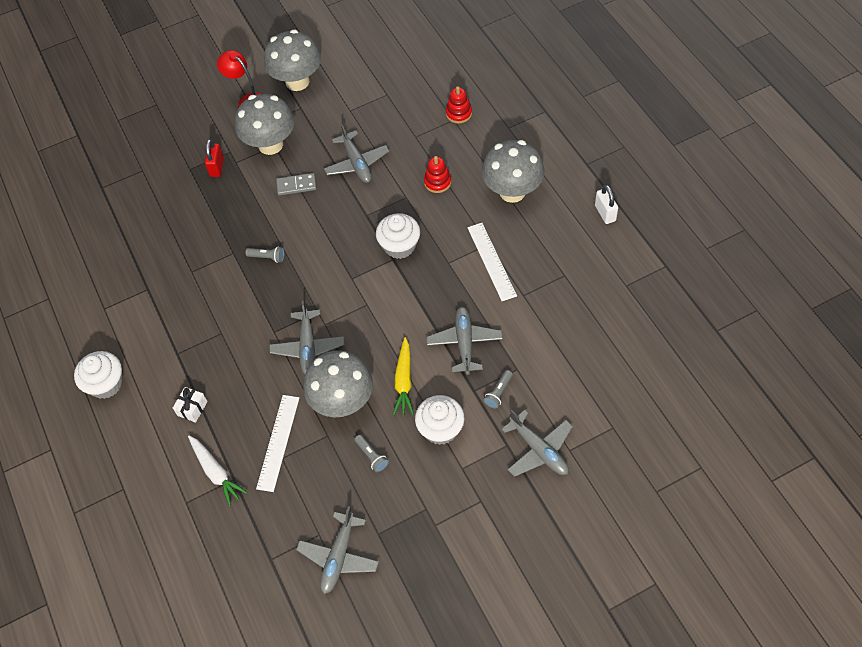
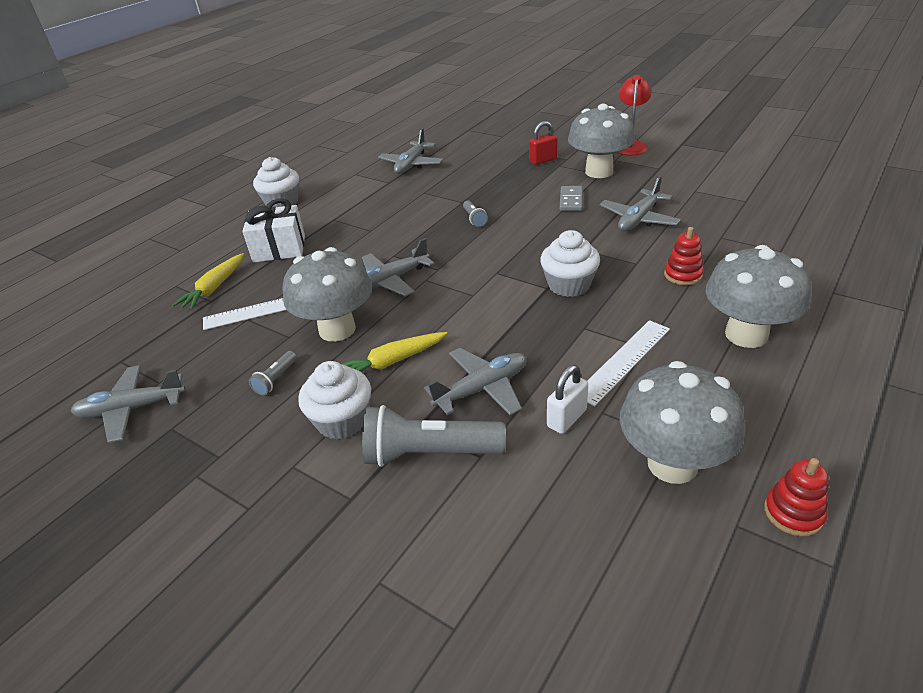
camera: 60 degrees right, 20 degrees down
(192, 408) = (279, 249): white gift -> white gift, size x1.83
(216, 472) = (214, 288): white carrot -> yellow carrot
(296, 185) = (571, 200): grey domino -> grey domino turned 45 degrees clockwise
(297, 81) = (685, 155): grey mushroom -> grey mushroom (672, 464)
(459, 113) = (794, 250): red stacking toy -> red stacking toy (793, 513)
(498, 393) = (429, 453): grey flashlight -> grey flashlight, size x2.14
(539, 450) = (360, 540): grey plane -> grey plane (411, 164)
(605, 213) = (833, 439): white padlock -> white padlock (566, 418)

